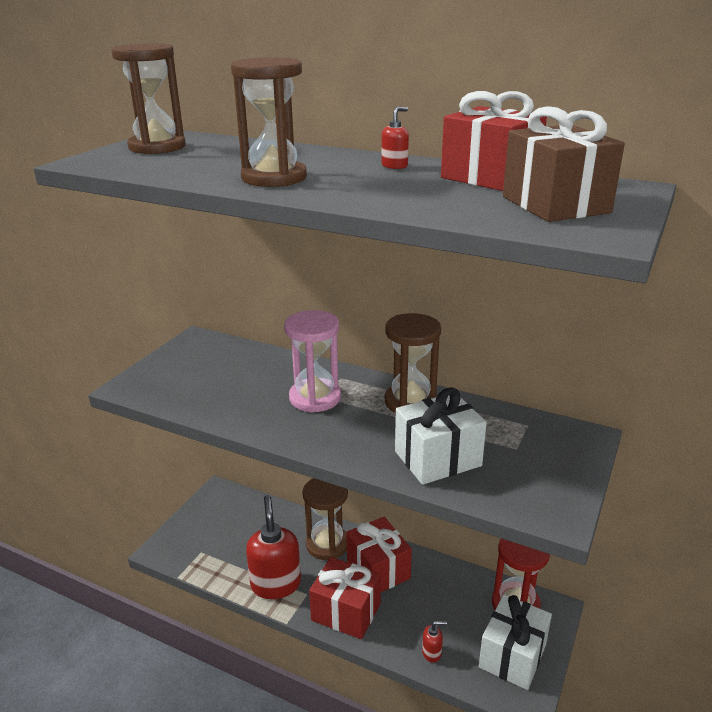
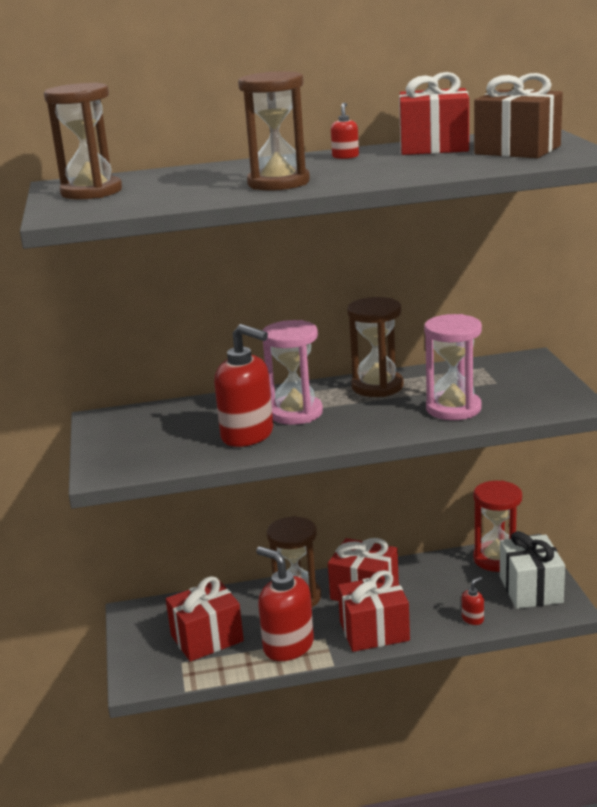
camera: 35 degrees left, 5 degrees down
(236, 542) = (207, 638): none -> red gift
(254, 402) = (248, 435): none -> red soap dispenser
(437, 458) = (453, 408): white gift -> pink hourglass

